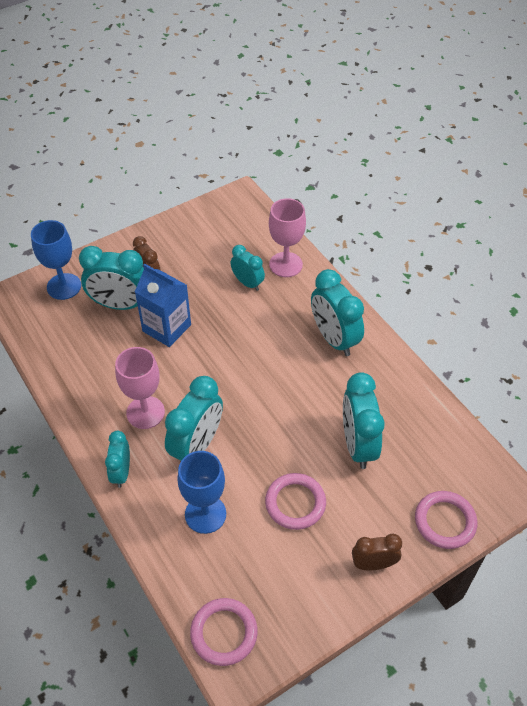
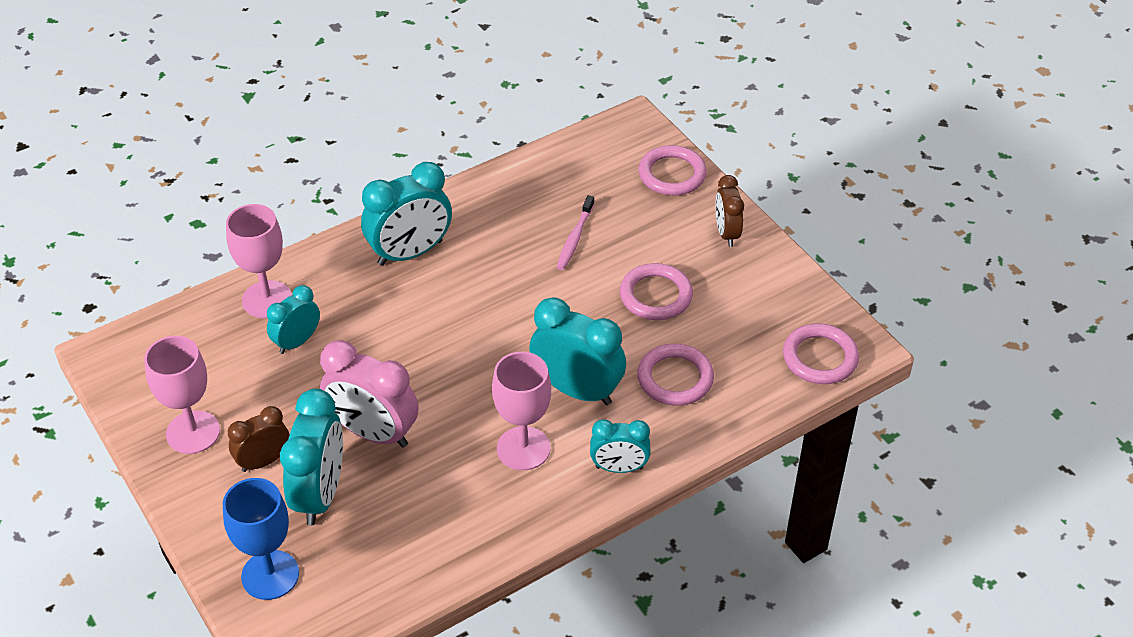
camera: 90 degrees left, 5 degrees down
(166, 328) = (373, 433): blue carton -> pink clock
(175, 241) = (193, 432): none -> pink goblet
(205, 514) = (675, 378): blue goblet -> pink ring
(357, 445) = (575, 238): turquoise clock -> pink toothbrush

